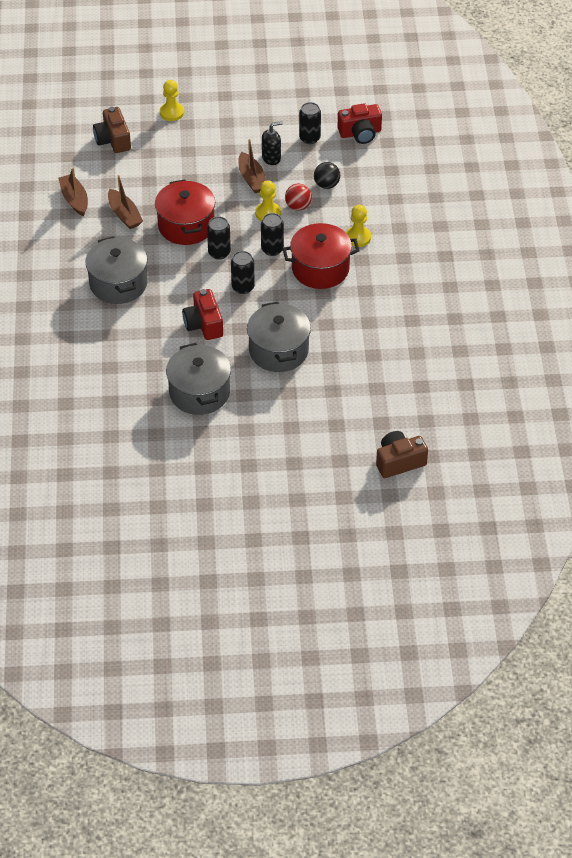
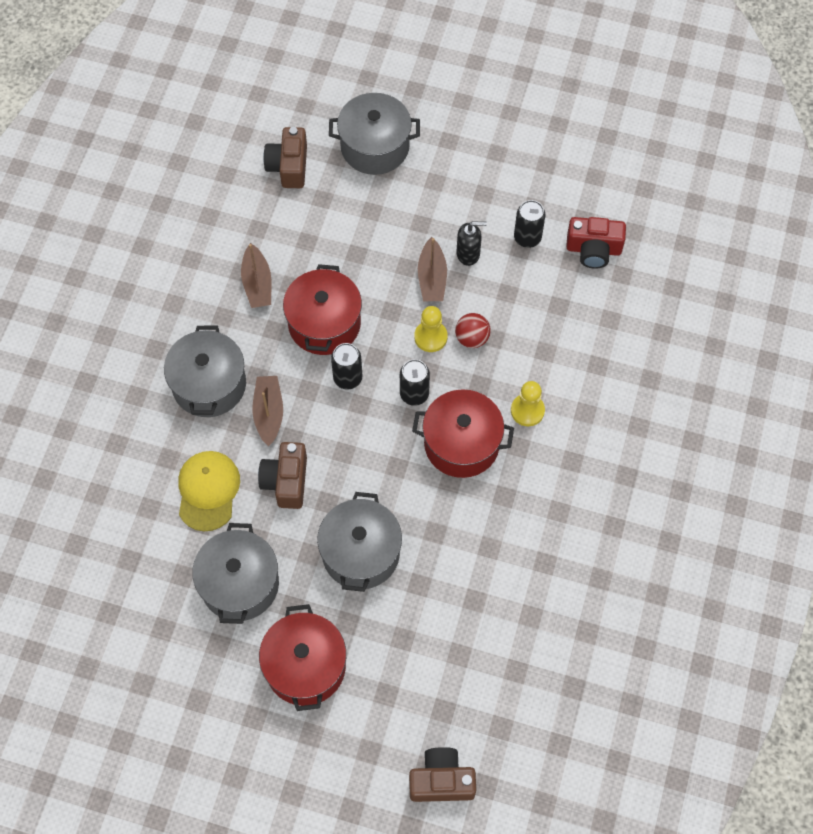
camera: 20 degrees right, 15 degrees up
(74, 199) = (208, 241): brown boat -> brown boat (269, 413)
(149, 345) = (208, 491): none -> yellow cap
(172, 112) = (375, 147): yellow pawn -> grey pot
(204, 324) = (286, 481): red camera -> brown camera
(243, 287) = (355, 440): black can -> none
(271, 426) = (305, 666): none -> red pot
(326, 185) = (520, 316): black ball -> none

